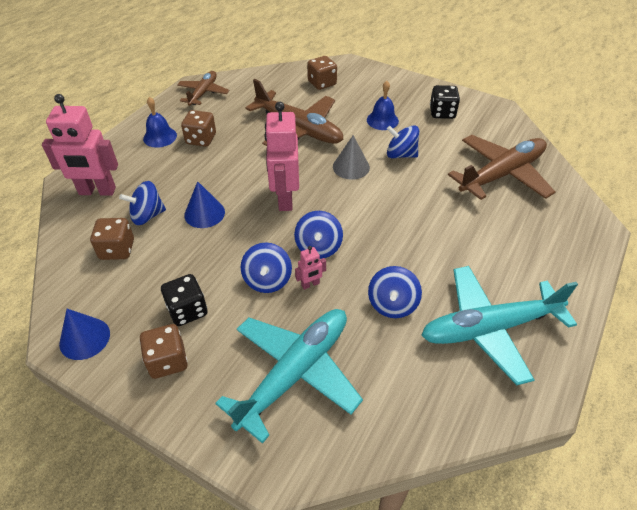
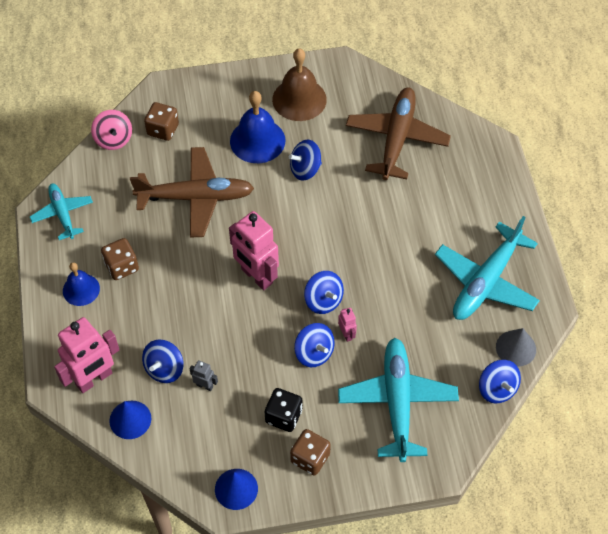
camera: 40 degrees left, 10 degrees up
(117, 249) = (176, 413): brown dice -> none
(159, 245) = (205, 385): none -> grey robot
(203, 93) = (63, 214): brown plane -> turquoise plane
(204, 213) = (208, 334): blue cone -> blue cone (130, 419)
(284, 73) = (114, 139): none -> pink spinning top
(310, 284) = (346, 334): pink robot -> pink robot turned 45 degrees counterclockwise
(351, 167) = (277, 209): grey cone -> grey cone (516, 348)
(382, 120) = (257, 140): blue bell -> blue bell, size x1.62
(392, 304) = (413, 308): blue spinning top -> blue spinning top (497, 389)
(442, 113) = (299, 99): black dice -> brown bell

